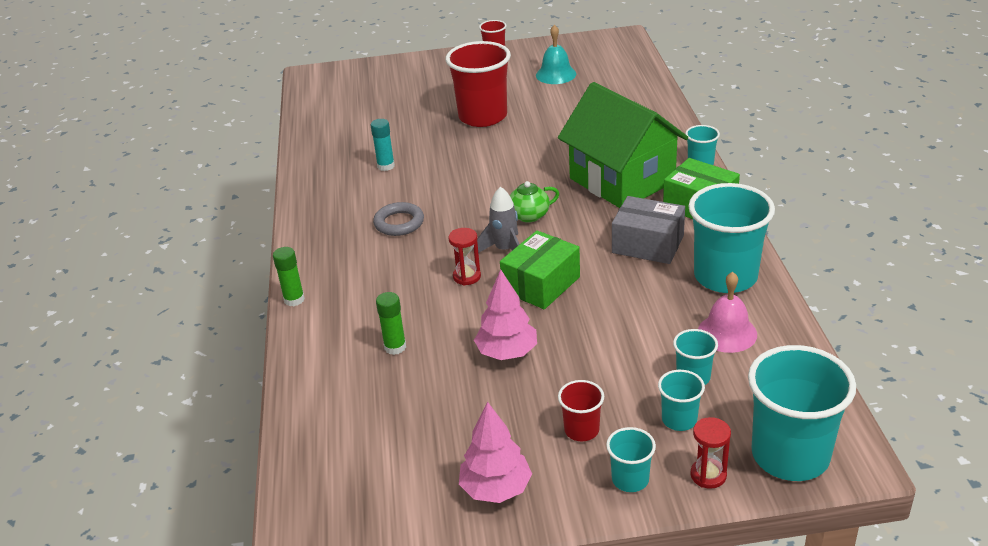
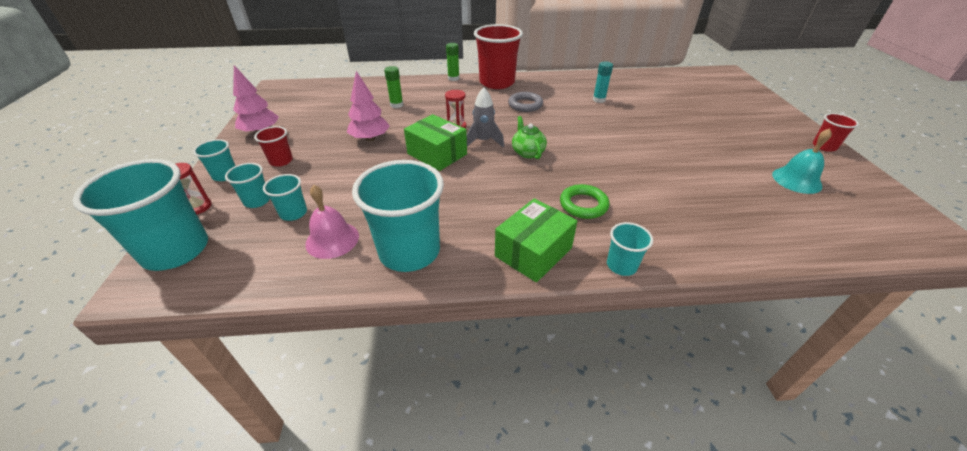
camera: 90 degrees right, 5 degrees up
(483, 116) = (687, 137): red cup -> red cup (497, 82)
(622, 180) = (583, 205): green house -> green ring
(647, 244) = (474, 209): grey box -> none

